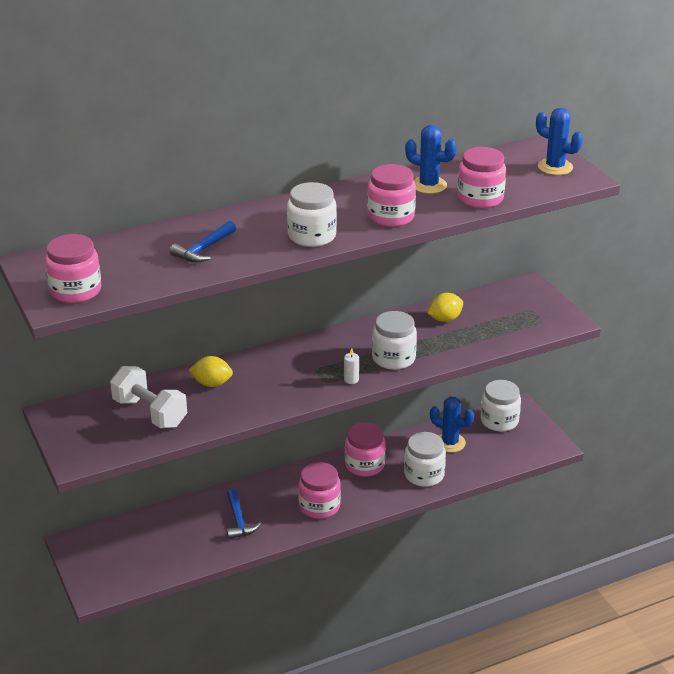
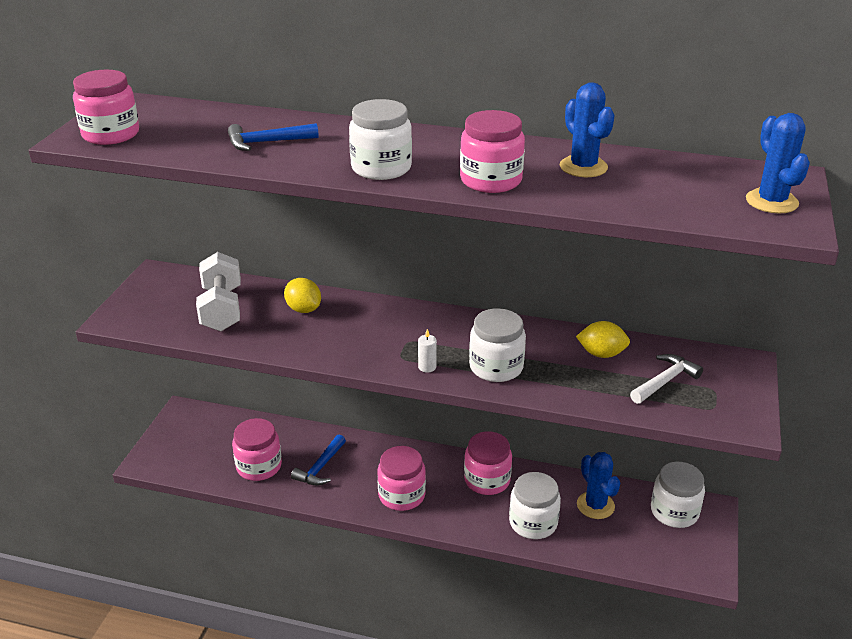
camera: 40 degrees right, 0 degrees up
(480, 198) = (622, 200): pink jar -> pink jar (259, 466)
(499, 318) = (665, 381): none -> white hammer

